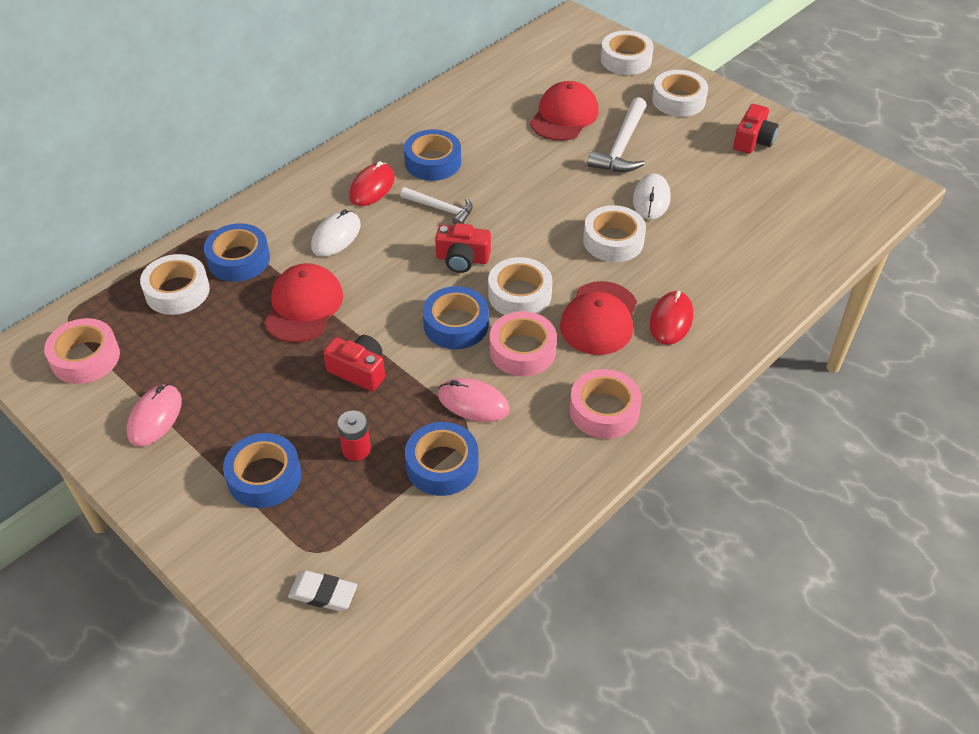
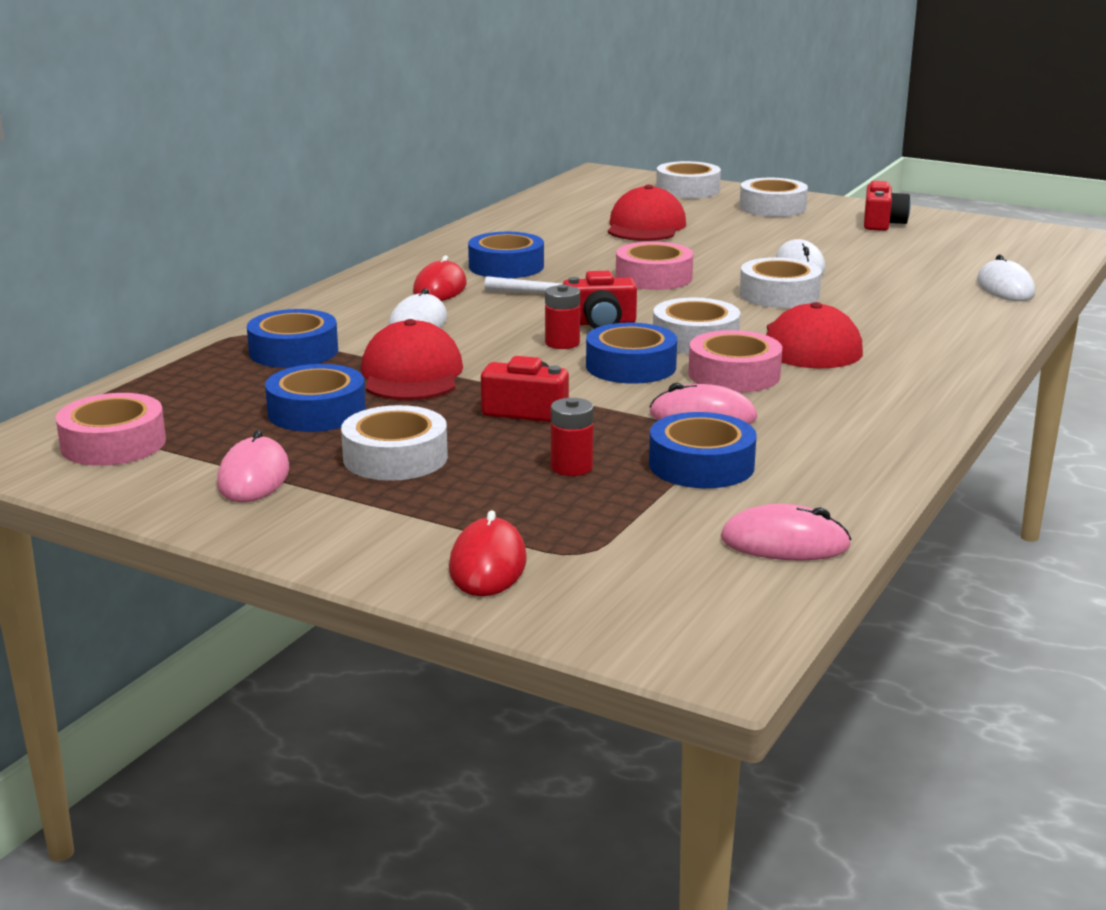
camera: 15 degrees left, 25 degrees down
(177, 291) = (220, 382): white tape -> white tape (395, 458)
(264, 477) = (455, 503): blue tape -> blue tape (317, 412)
(323, 593) = (617, 584): white eraser -> none
(423, 283) = (562, 343): none -> red battery
(450, 572) = (784, 543): none -> pink mouse
(604, 410) = (877, 403): pink tape -> pink tape (653, 277)
(622, 146) = (733, 238): white hammer -> none
(671, 320) = (900, 337): red mouse -> red mouse (488, 564)
(794, 261) = (1005, 288): none -> white mouse

